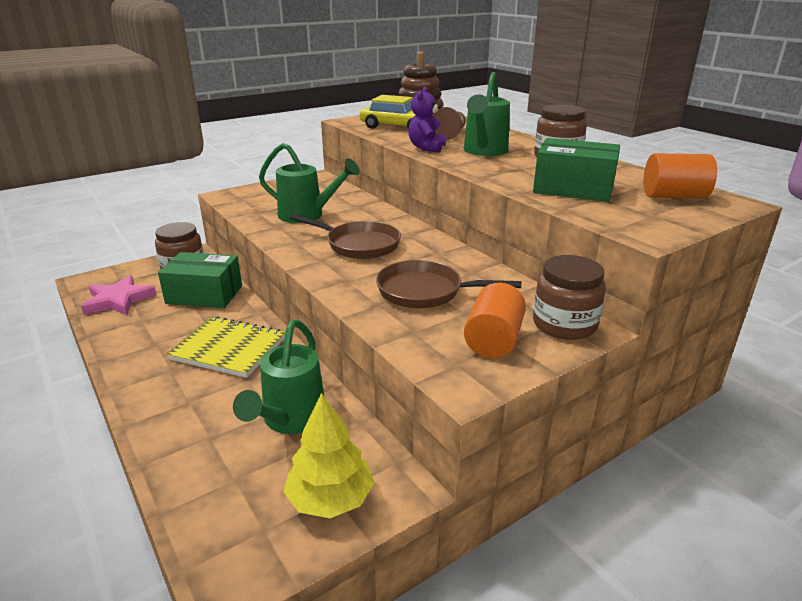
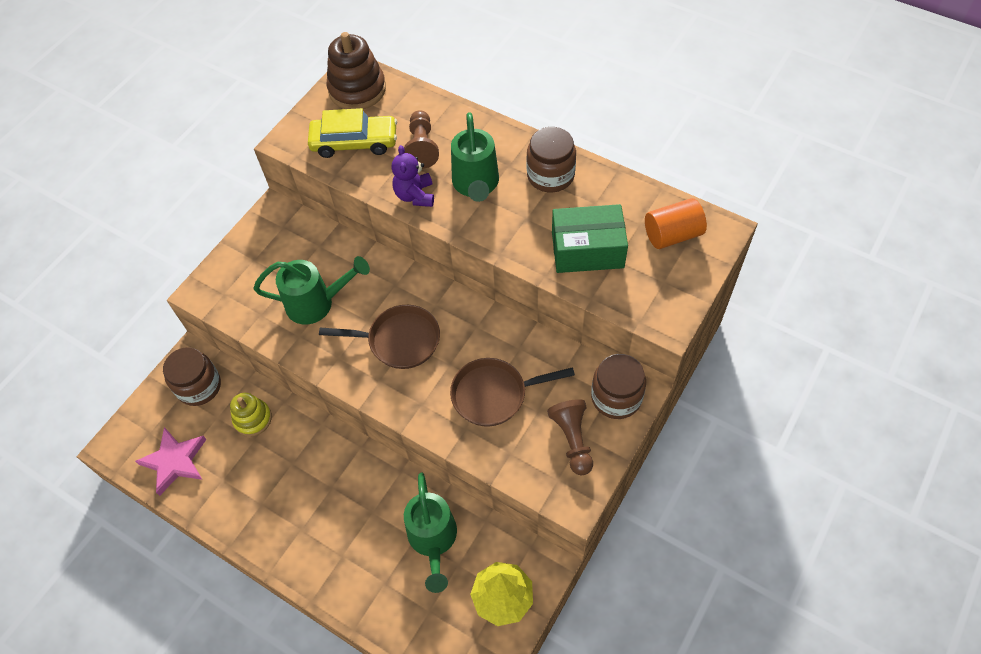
camera: 20 degrees left, 30 degrees up
(204, 294) = (253, 419): green box -> yellow stacking toy
(229, 349) = (330, 483): yellow notebook -> none
(493, 340) = (572, 440): orange cylinder -> brown pawn

